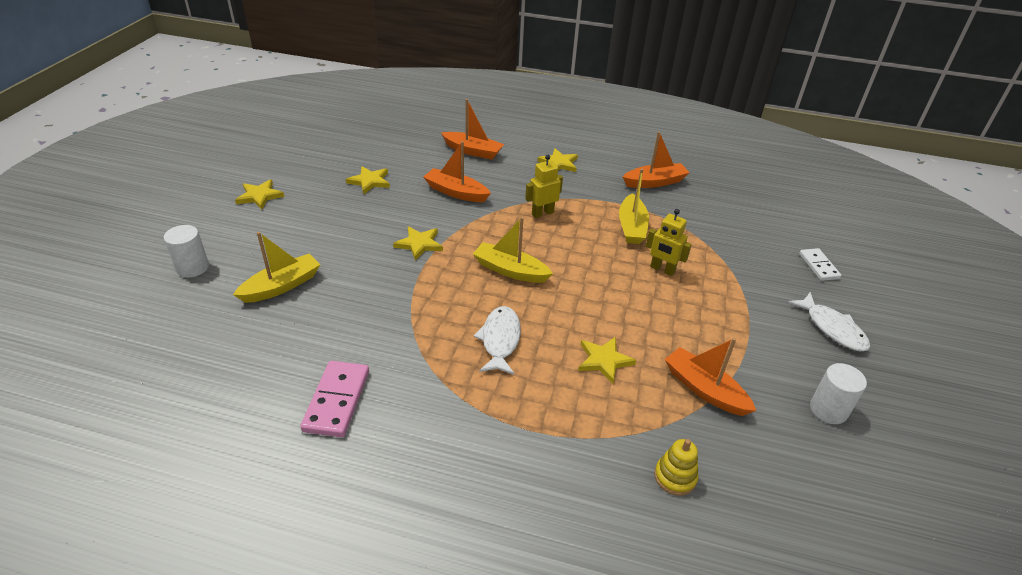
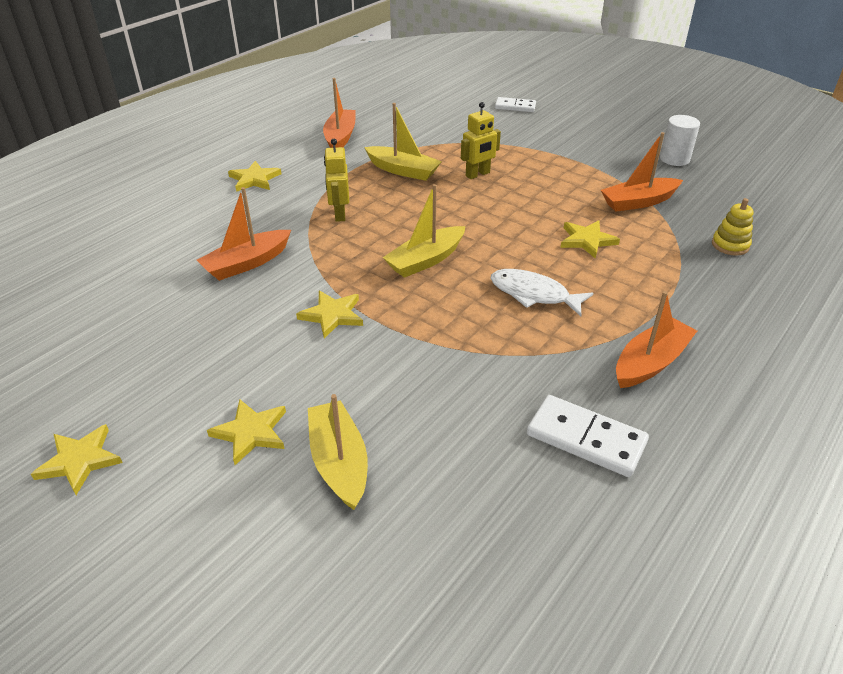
camera: 65 degrees left, 0 degrees up
(192, 267) = (221, 573): white cylinder -> none
(336, 400) = (585, 439): pink domino -> white domino
(370, 181) = (152, 331): yellow star -> yellow star (251, 432)
(473, 151) = (167, 230): orange boat -> orange boat (650, 362)
(832, 328) = (590, 127): white fish -> none

